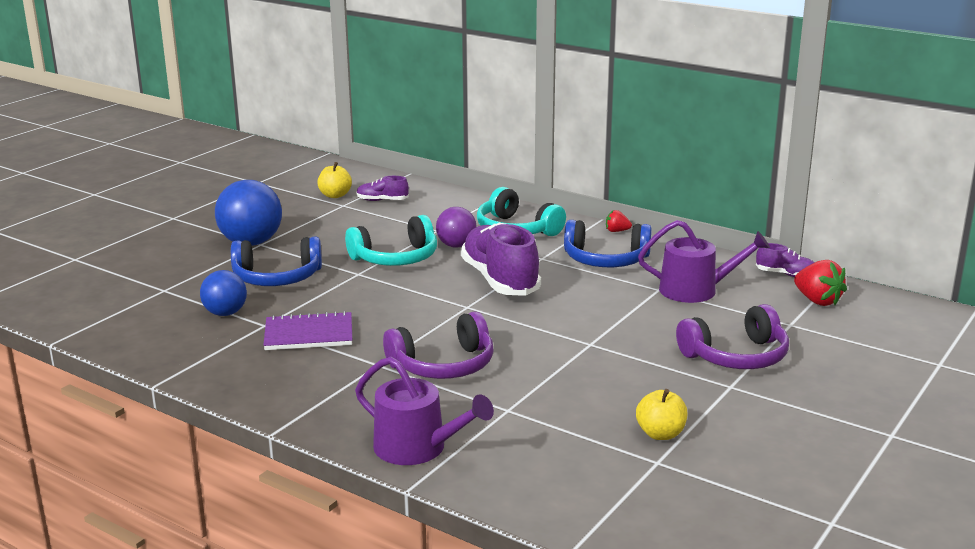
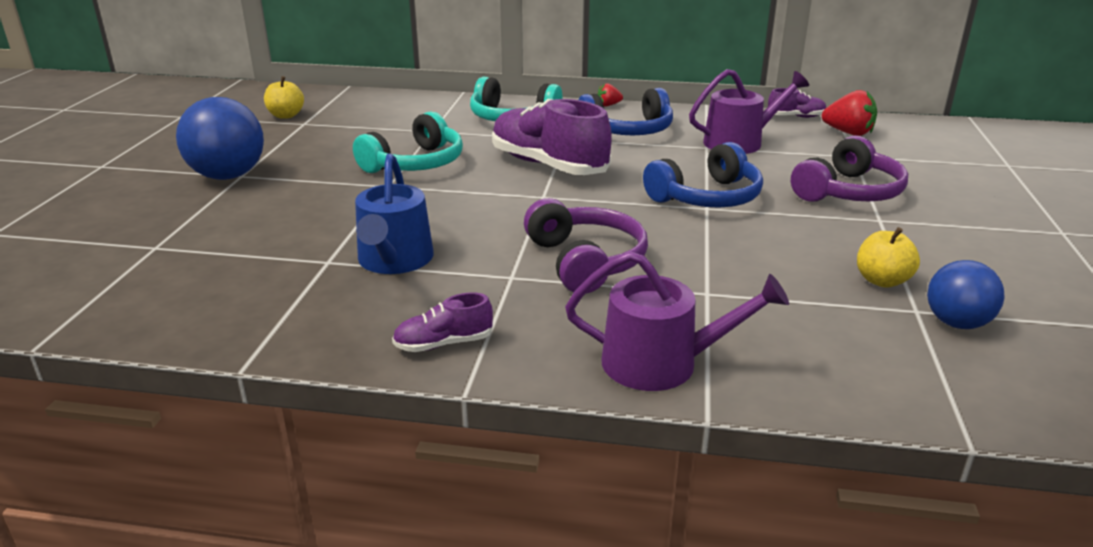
camera: 25 degrees left, 5 degrees up
(225, 313) = (264, 258): blue ball -> blue ball (956, 323)
(277, 278) = (295, 207): blue headphones -> blue headphones (707, 197)
(309, 334) = (394, 260): purple notebook -> blue watering can
(382, 200) = (344, 113): purple shoe -> purple shoe (443, 344)
(444, 365) = (586, 261): purple headphones -> purple headphones turned 60 degrees counterclockwise
(456, 245) = (467, 141): purple ball -> none

